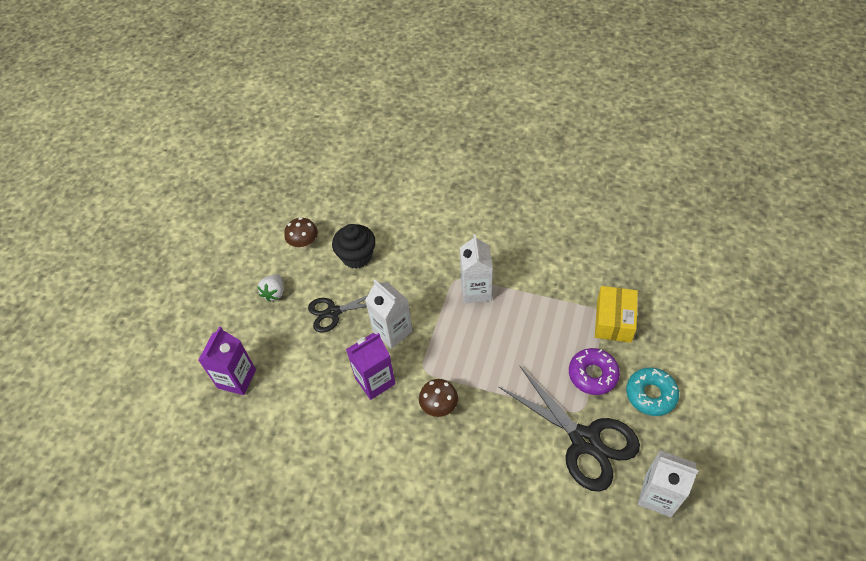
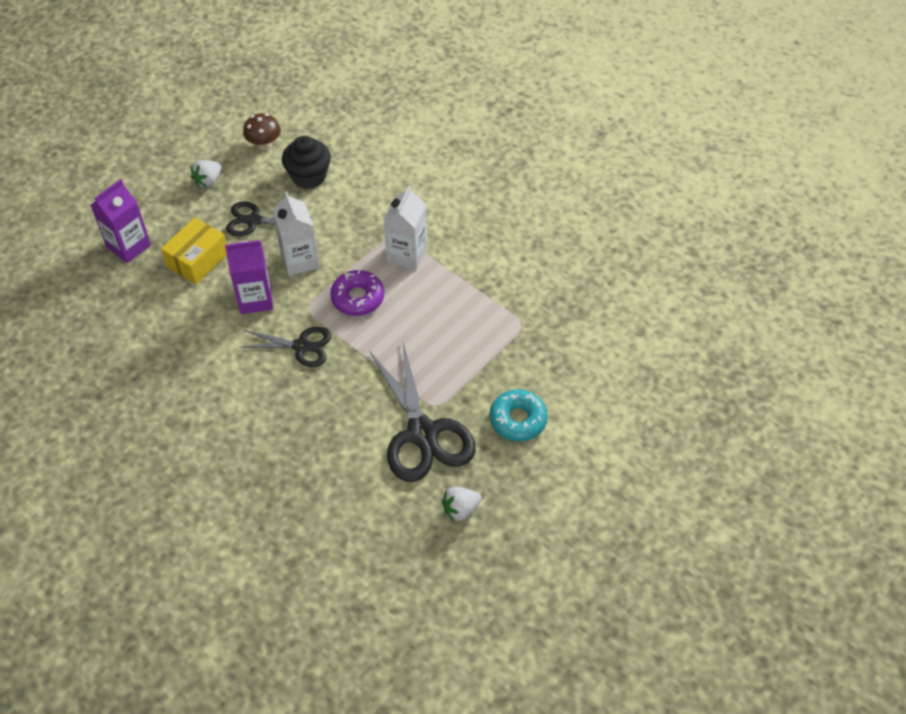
camera: 20 degrees right, 0 degrees up
(439, 407) = (301, 346): brown mushroom -> black scissors
(593, 374) = (472, 378): purple donut -> purple donut (357, 298)
(614, 321) = (529, 337): yellow box -> yellow box (198, 260)
(658, 495) = (460, 509): white carton -> white strawberry

